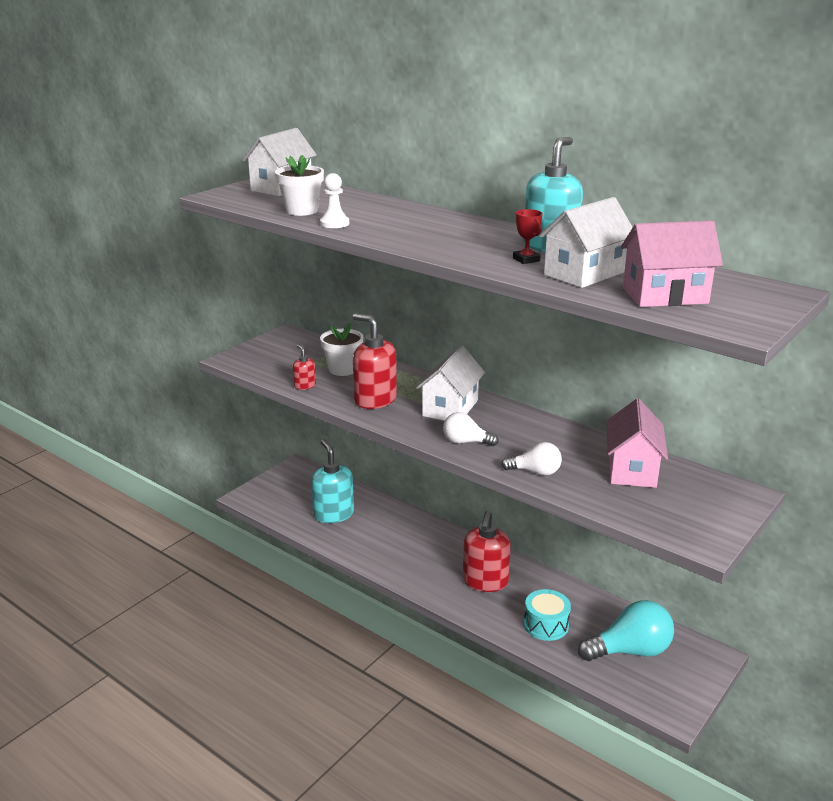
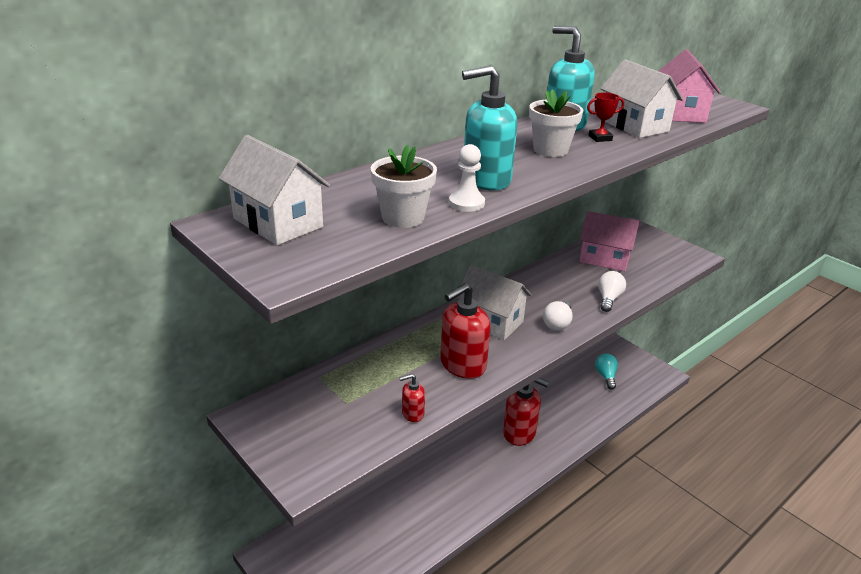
camera: 80 degrees left, 5 degrees up
(333, 514) = (385, 529): turquoise soap dispenser -> turquoise soap dispenser (486, 179)
(343, 369) = (379, 379): white flower pot -> white flower pot (550, 150)
(546, 625) = (577, 410): turquoise drum -> none
(630, 651) = (605, 376): turquoise light bulb -> turquoise light bulb, size x0.57

